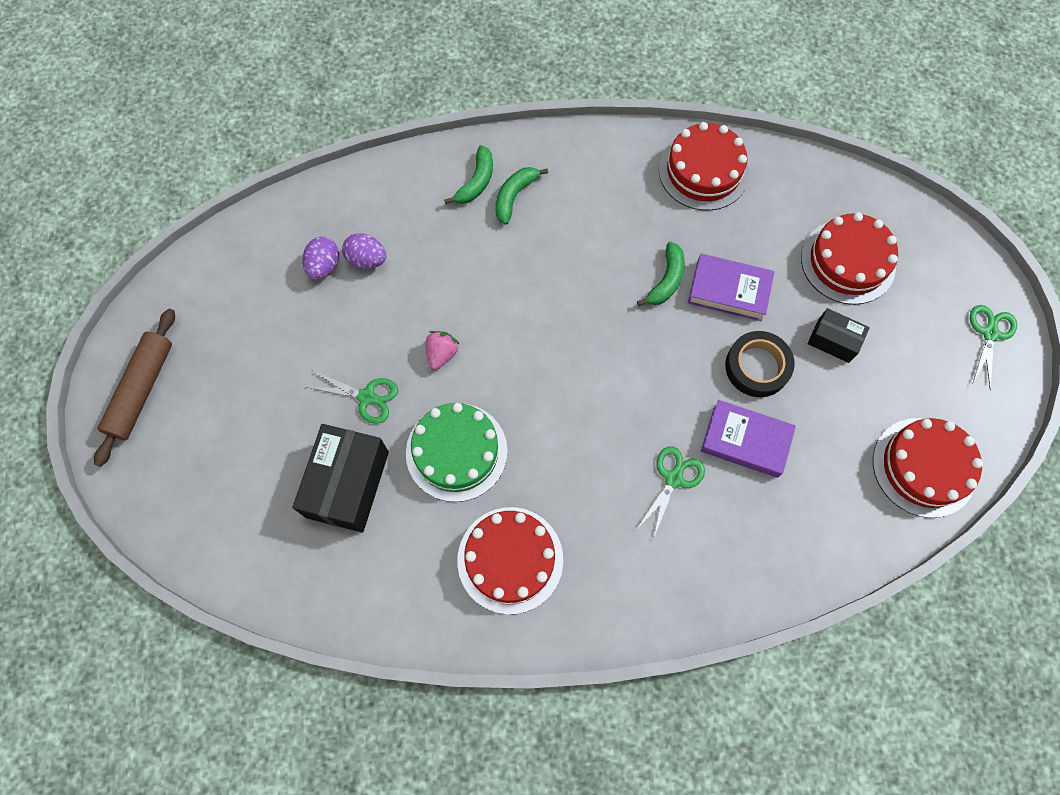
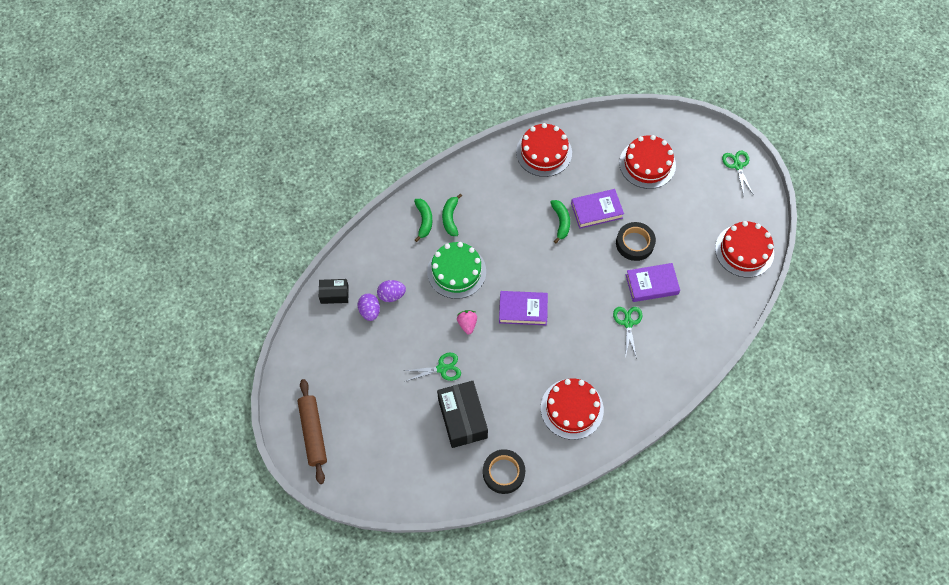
camera: 30 degrees left, 5 degrees down
(352, 596) = (503, 472): none -> black tape
(456, 452) = (509, 370): green cake -> green cake (456, 271)
(532, 376) = (523, 310): none -> purple book
(833, 340) = (664, 209): black box -> black box (334, 294)

